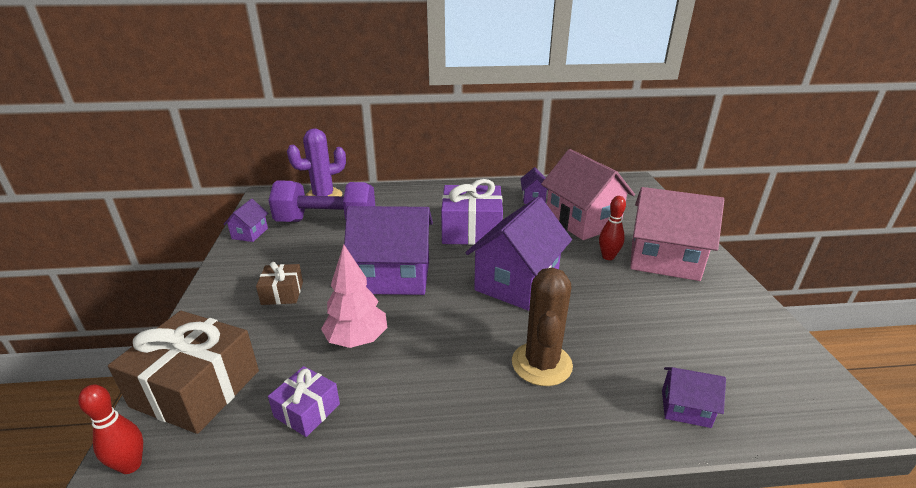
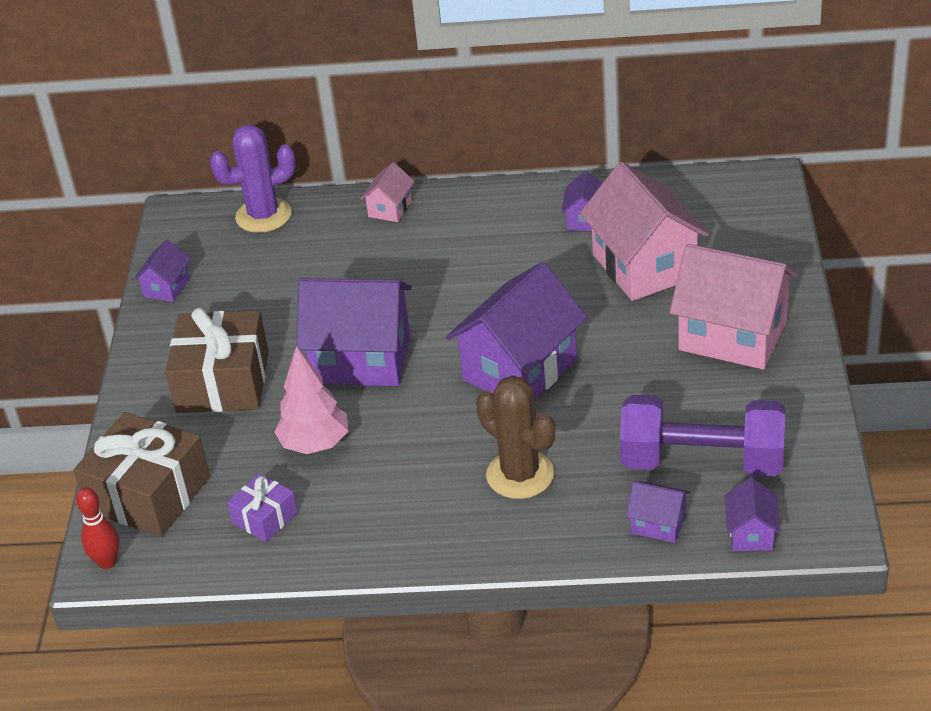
camera: 10 degrees right, 10 degrees up
(282, 293) = (223, 382): brown gift -> brown gift, size x1.95
(326, 222) = (271, 267): purple dumbbell -> purple dumbbell (702, 462)
(406, 193) = (390, 209): none -> pink house
(471, 230) = (477, 282): purple gift -> none
(541, 364) = (520, 475): brown cactus -> brown cactus turned 60 degrees counterclockwise
(608, 257) = (656, 330): red bowling pin -> none
(776, 416) = (751, 533): none -> purple house

